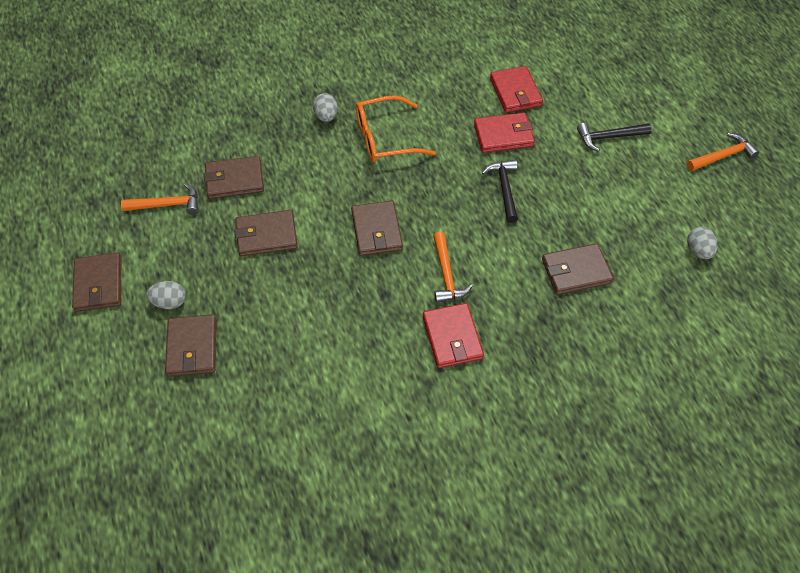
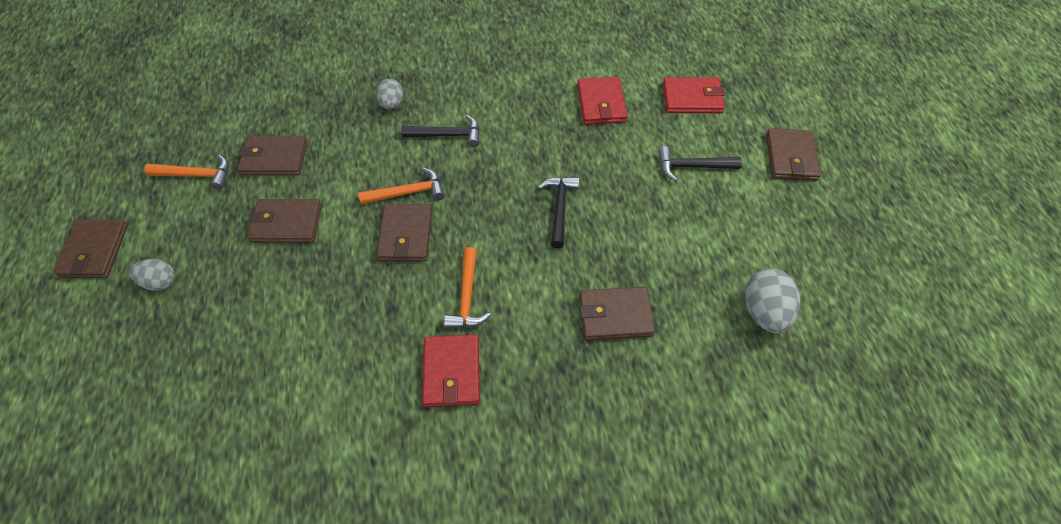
camera: 10 degrees right, 0 degrees up
(192, 347) = (164, 337): brown wallet -> brown wallet (791, 157)
(386, 138) = (447, 135): orange glasses -> black hammer
(503, 135) = (575, 149): red wallet -> red wallet (692, 98)
(698, 251) = (765, 313): grey egg -> grey egg, size x1.60
(723, 156) = (819, 205): orange hammer -> orange hammer (407, 193)

